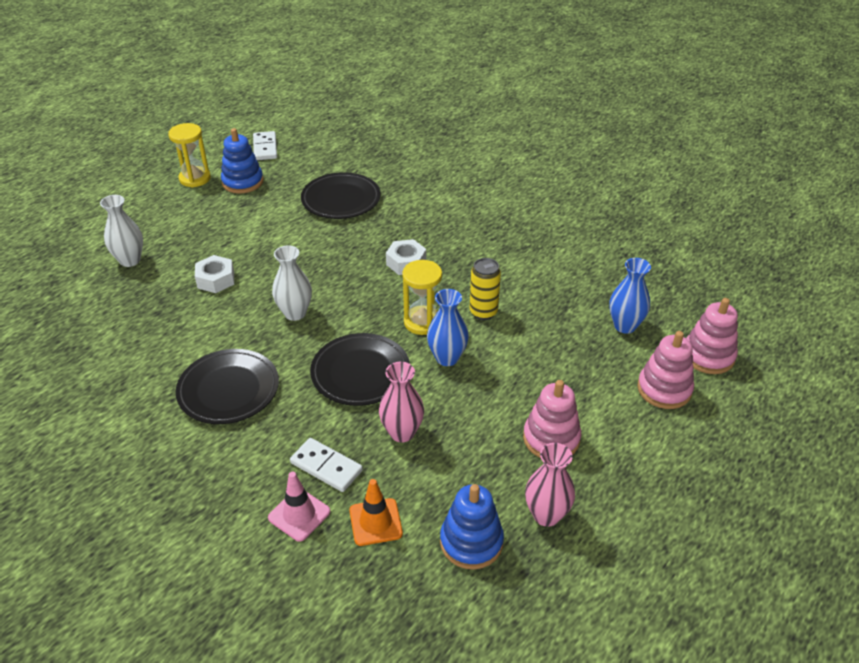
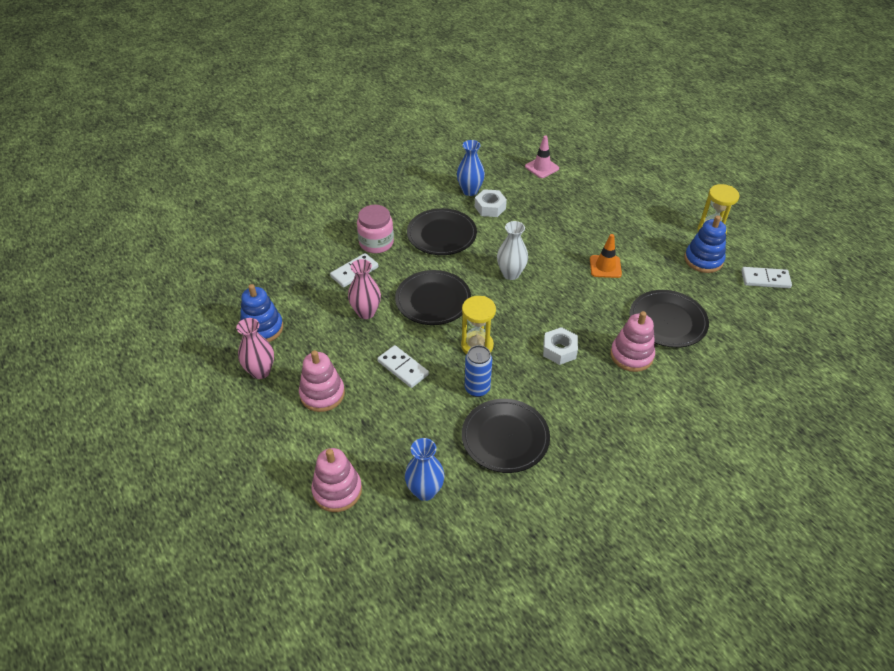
camera: 105 degrees right, 5 degrees up
(130, 260) = (597, 195): white vase -> none
(216, 279) = (563, 236): white nut -> white nut (490, 207)
(257, 458) = (376, 243): none -> pink jar
(299, 515) = (324, 256): pink traffic cone -> pink traffic cone (542, 167)
(375, 522) = (301, 288): orange traffic cone -> orange traffic cone (605, 266)
(447, 358) = (430, 352): blue vase -> blue vase (470, 191)
(480, 376) = (403, 368): none -> white domino
(483, 312) = (477, 388): yellow can -> blue can
(535, 284) = (505, 438): none -> black plate
(708, 356) = (361, 546): pink stacking toy -> pink stacking toy (631, 355)

